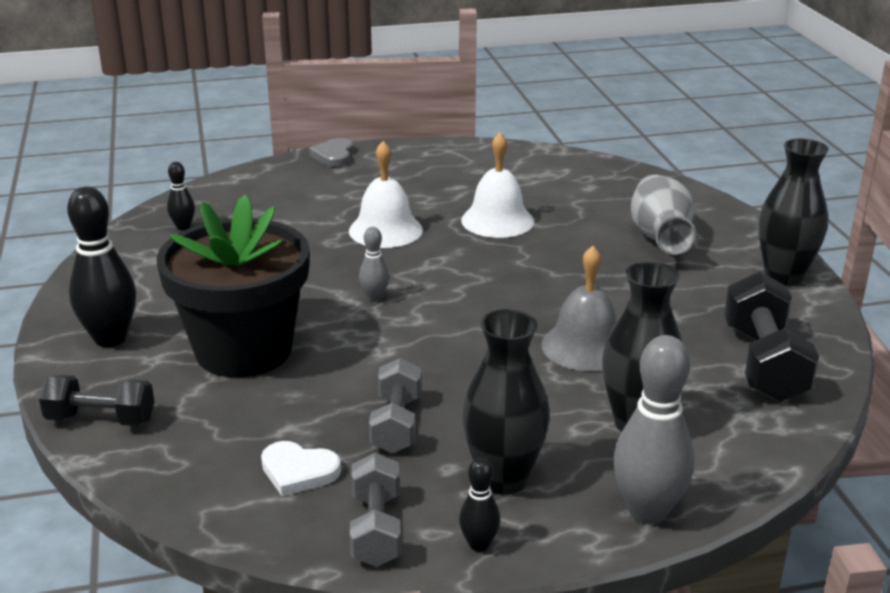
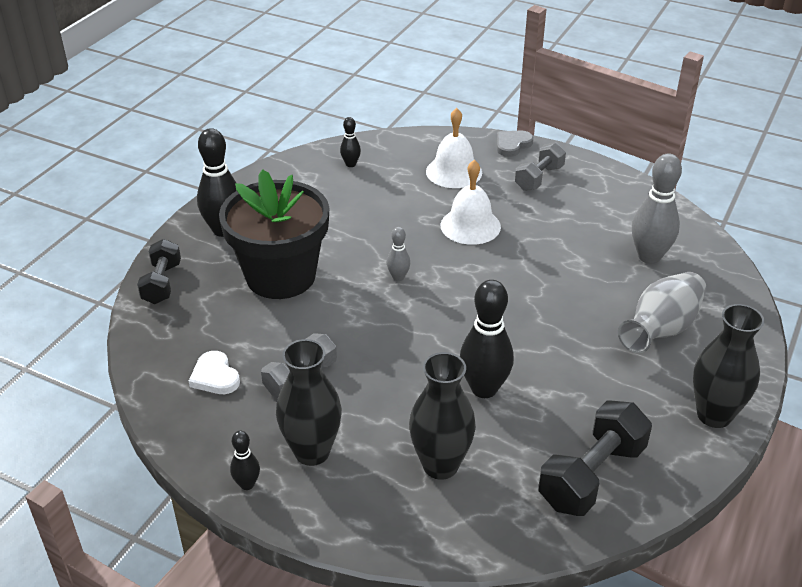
camera: 40 degrees right, 10 degrees up
(101, 419) = (162, 283): black dumbbell -> black dumbbell turned 45 degrees clockwise
(376, 529) = (209, 438): grey dumbbell -> grey dumbbell (539, 178)
(497, 220) = (557, 254): white bell -> white bell (454, 172)
(585, 346) = (484, 389): grey bell -> black bowling pin
(647, 511) = (364, 529): grey bowling pin -> grey bowling pin (649, 256)

